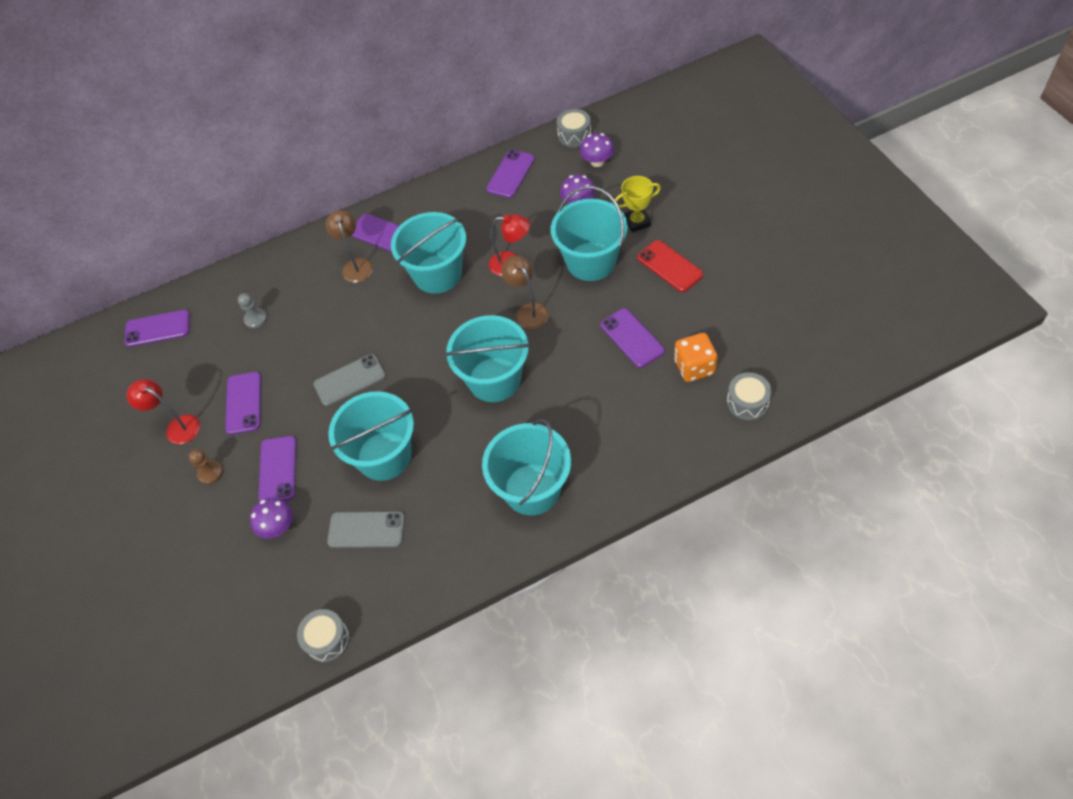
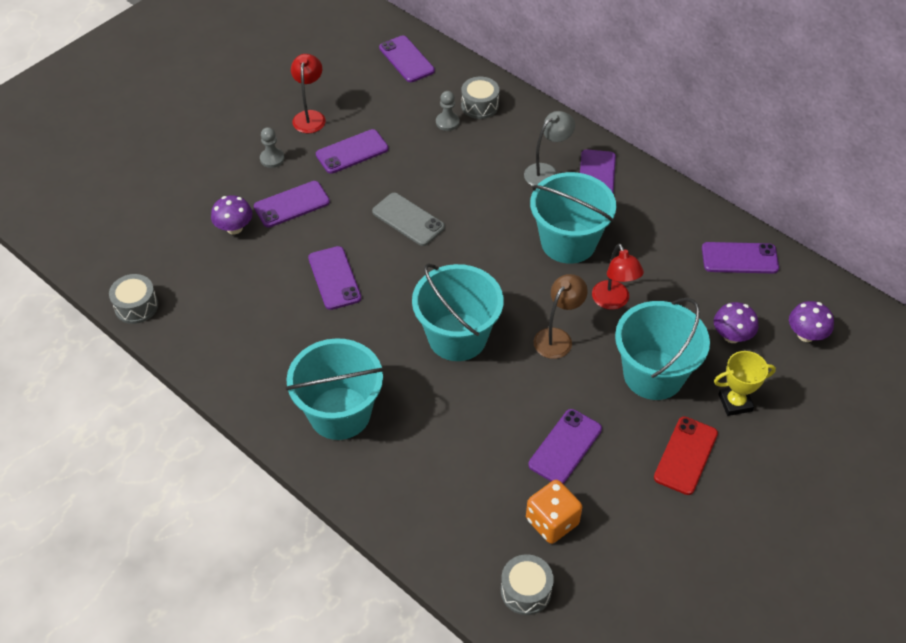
camera: 60 degrees right, 5 degrees down
(210, 473) = (272, 159): brown pawn -> grey pawn
(356, 265) = (547, 172): brown lamp -> grey lamp
(366, 530) = (251, 294): grey phone -> none
(384, 456) = (334, 278): turquoise bucket -> purple phone
(574, 135) = (834, 299): grey drum -> grey drum (480, 105)
(637, 222) = (735, 403): yellow trophy -> yellow trophy turned 60 degrees counterclockwise

